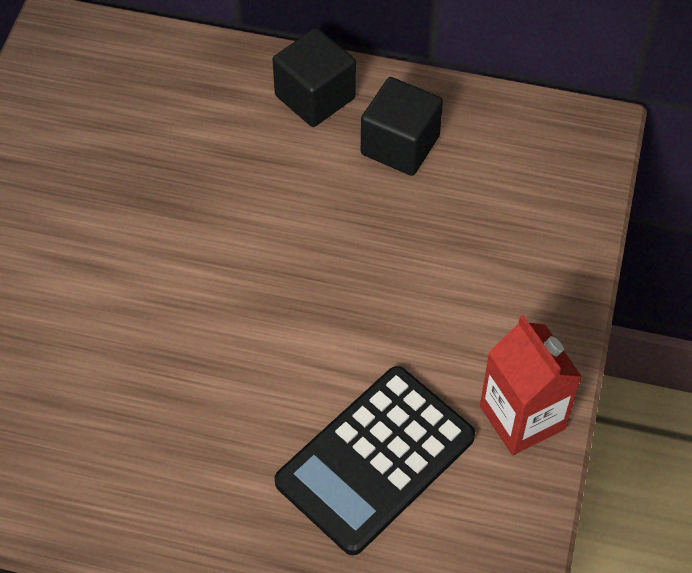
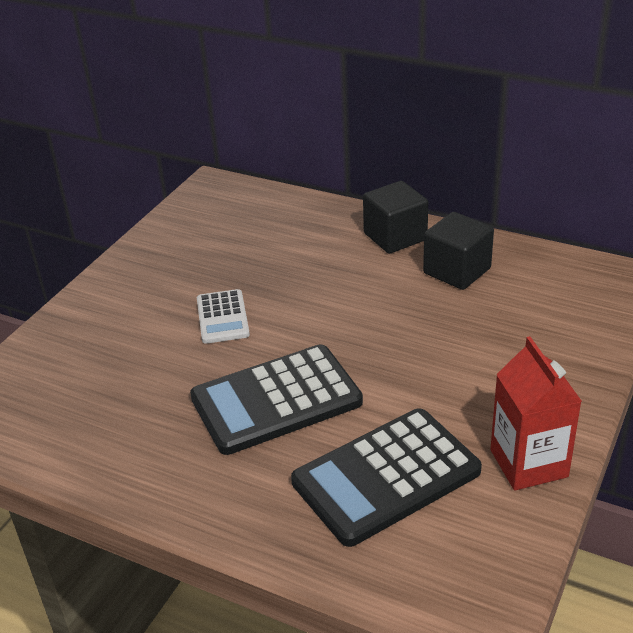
camera: 15 degrees right, 20 degrees down
(133, 258) = (222, 317): none -> white calculator
(230, 374) = (276, 400): none -> black calculator

